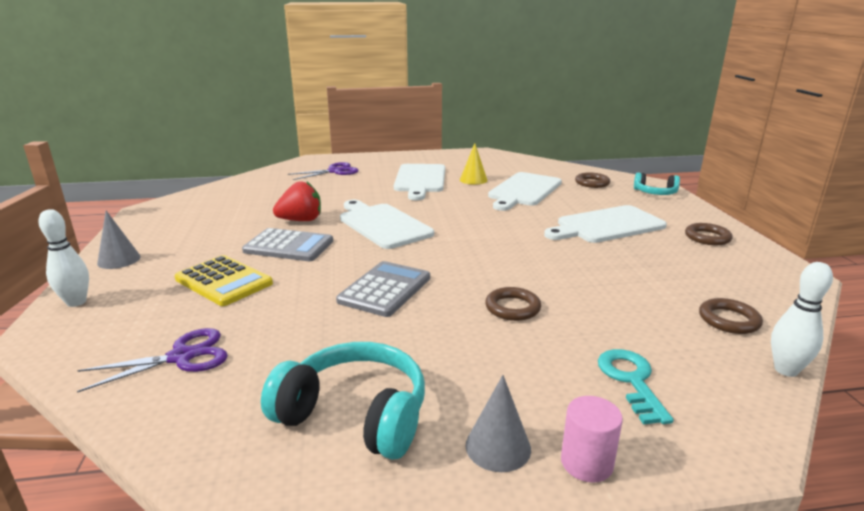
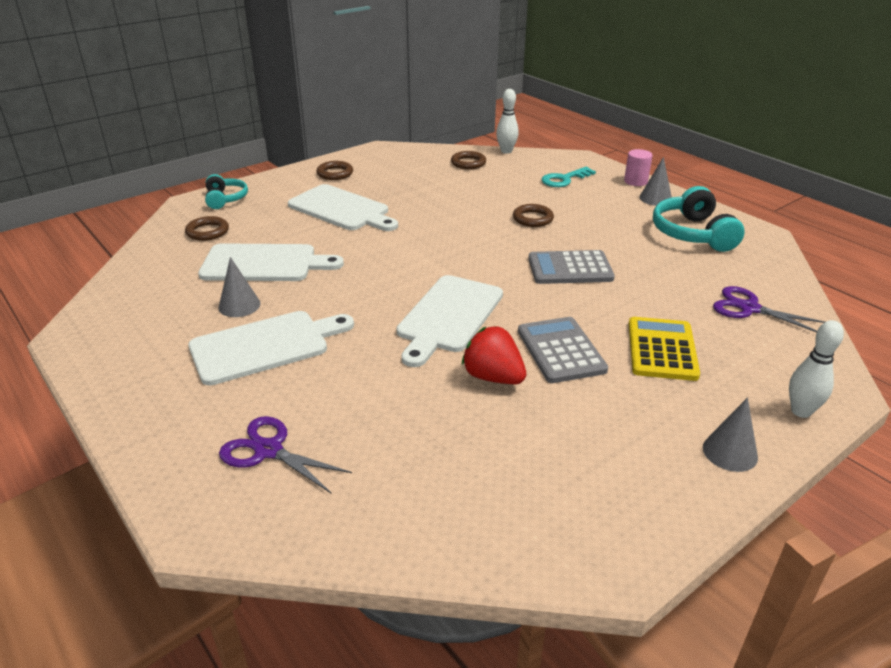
camera: 120 degrees left, 10 degrees up
(473, 180) = (239, 305): yellow cone -> grey cone

